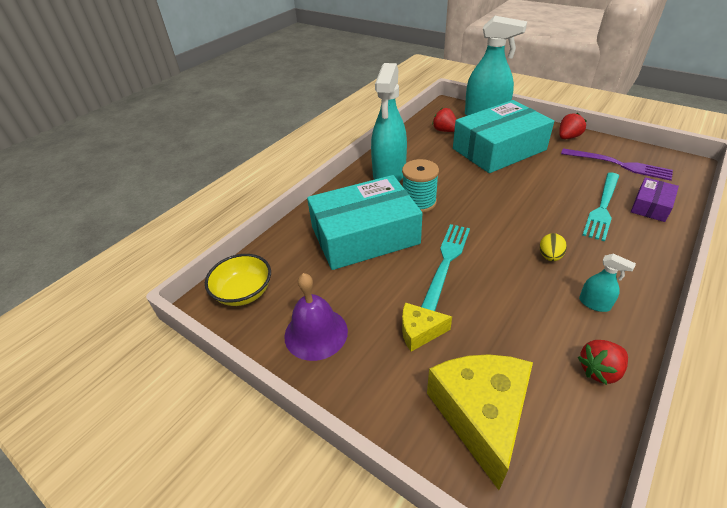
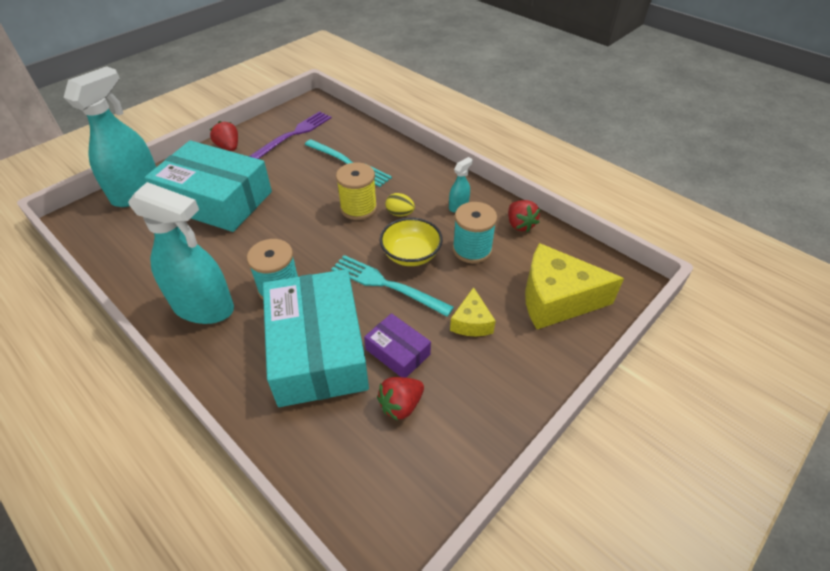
camera: 85 degrees left, 5 degrees up
(244, 292) = (381, 498): yellow bowl -> yellow bowl (411, 255)
(316, 333) = (461, 413): purple bell -> none
(445, 131) = (140, 234): red strawberry -> red strawberry (401, 405)
(499, 149) = (216, 200): turquoise box -> turquoise box turned 45 degrees counterclockwise
(526, 323) = (472, 249): none -> turquoise spool
(539, 226) = (358, 208): none -> yellow spool
(651, 206) = (359, 139): purple box -> purple box (397, 352)

